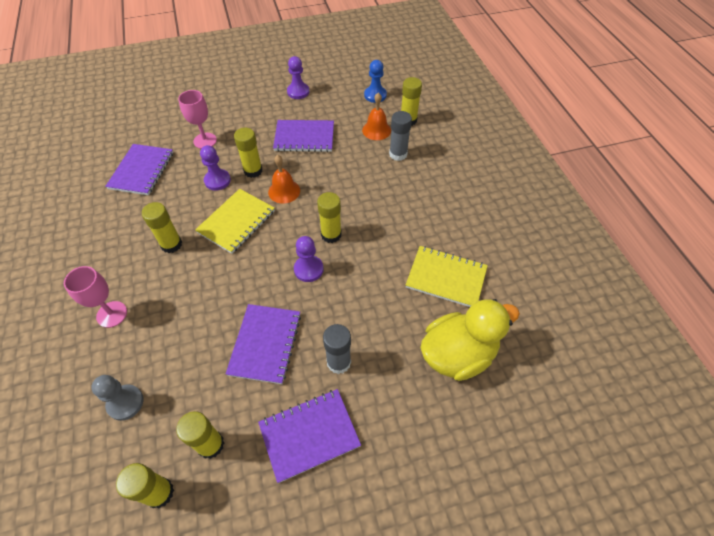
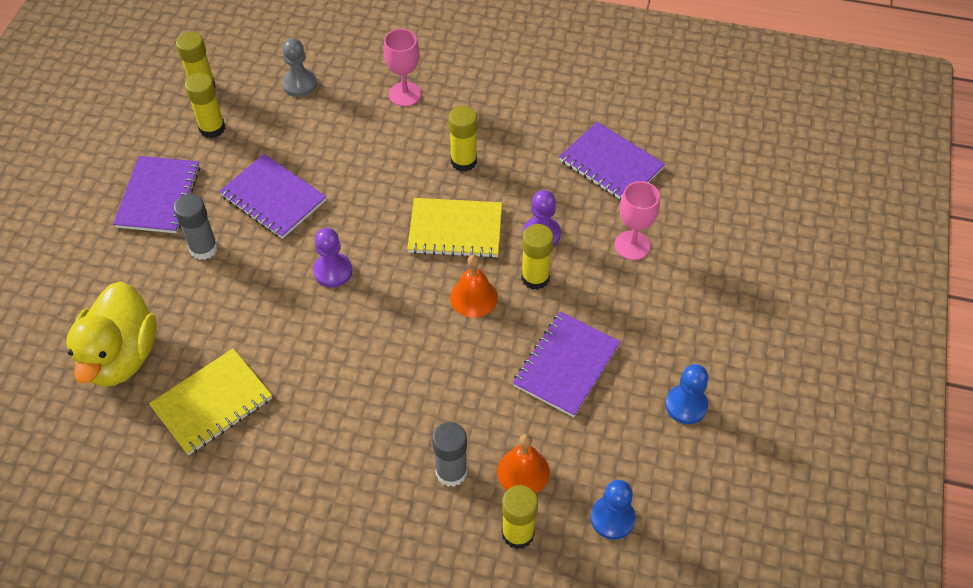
camera: 120 degrees right, 0 degrees up
(236, 222) = (455, 230): yellow notebook -> yellow notebook turned 60 degrees counterclockwise
(298, 92) = (686, 405): purple pawn -> blue pawn
(331, 235) = (365, 316): yellow glue stick -> none

